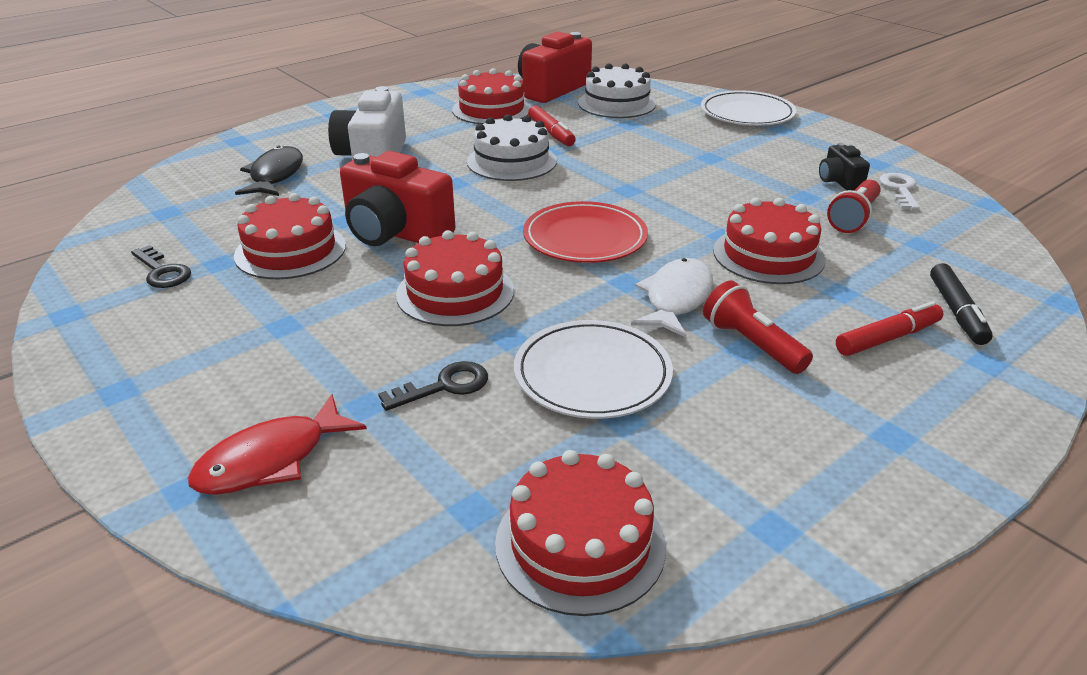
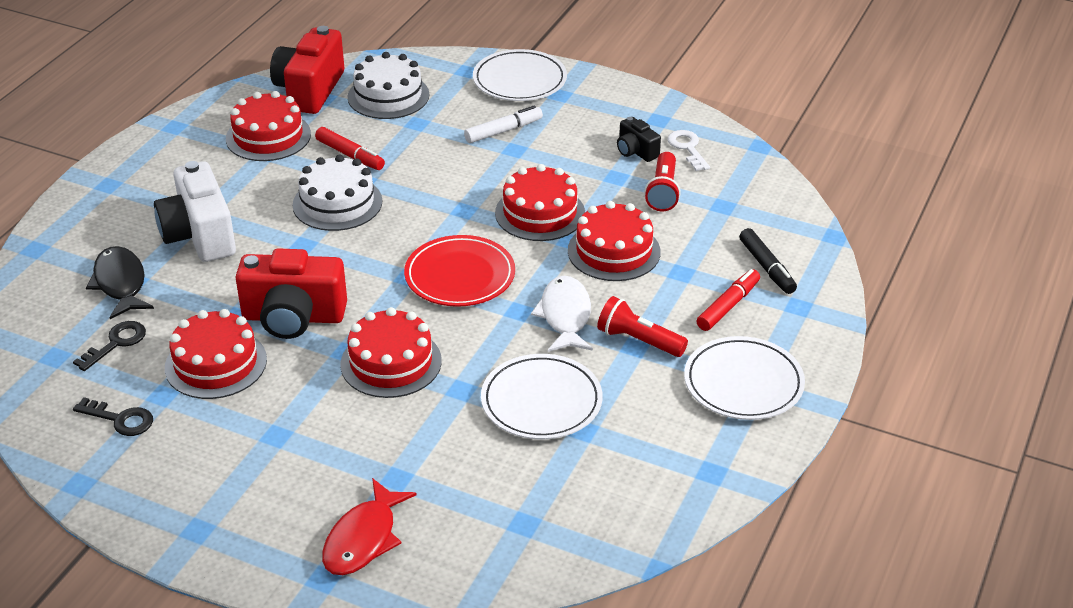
camera: 25 degrees left, 5 degrees up
(444, 386) = (442, 445): black key -> black key (116, 343)
(580, 544) = (603, 521): red cake -> red cake (540, 213)
(707, 143) = (503, 131): none -> white marker
(873, 428) = (743, 383): none -> white plate

